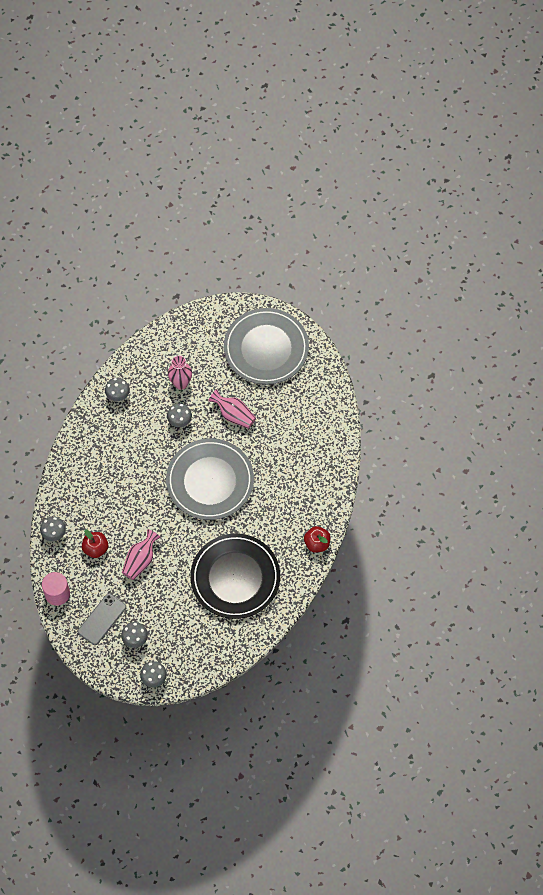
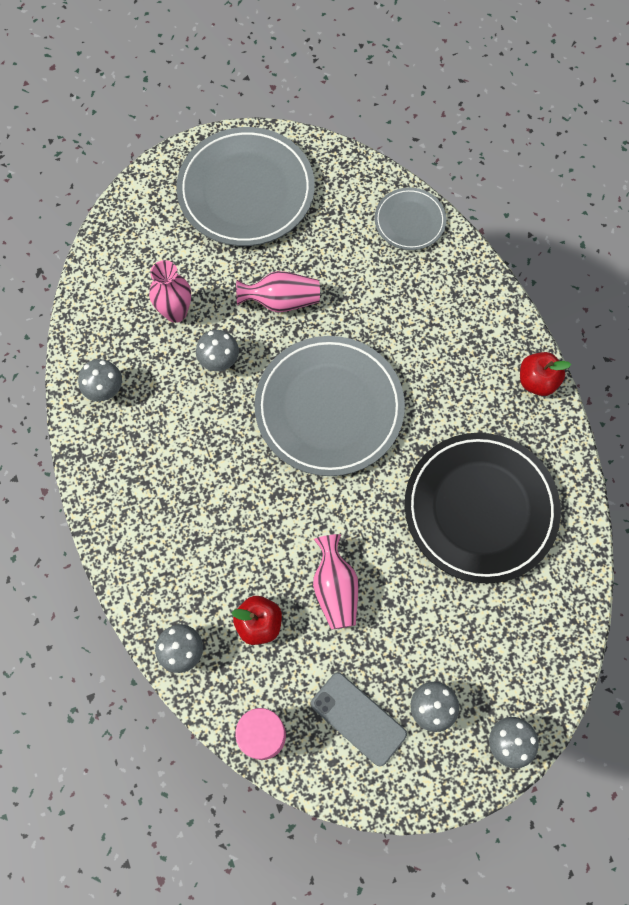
camera: 40 degrees left, 5 degrees up
(102, 619) = (358, 718): grey phone -> grey phone turned 45 degrees counterclockwise
(330, 422) = (409, 221): none -> grey plate

